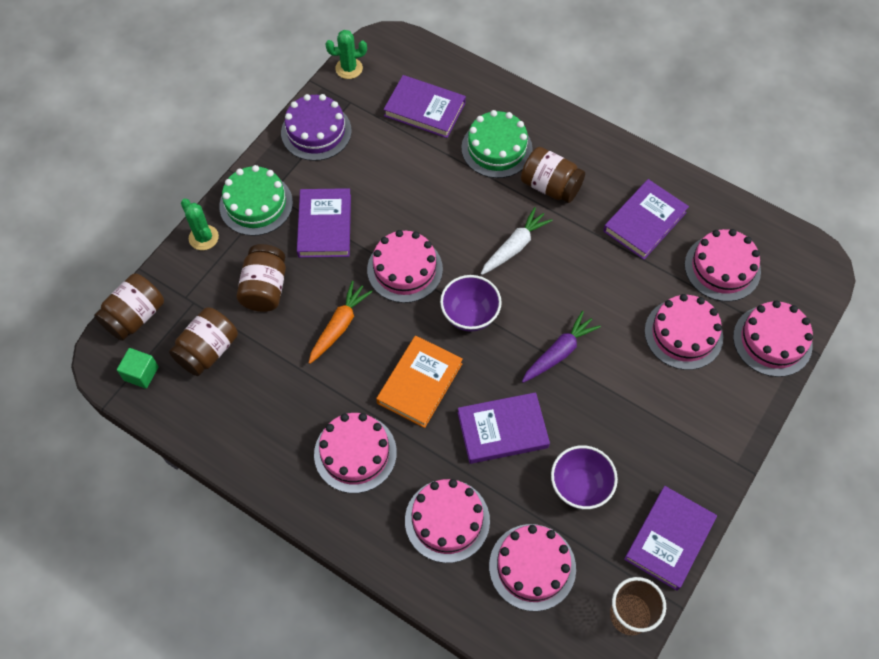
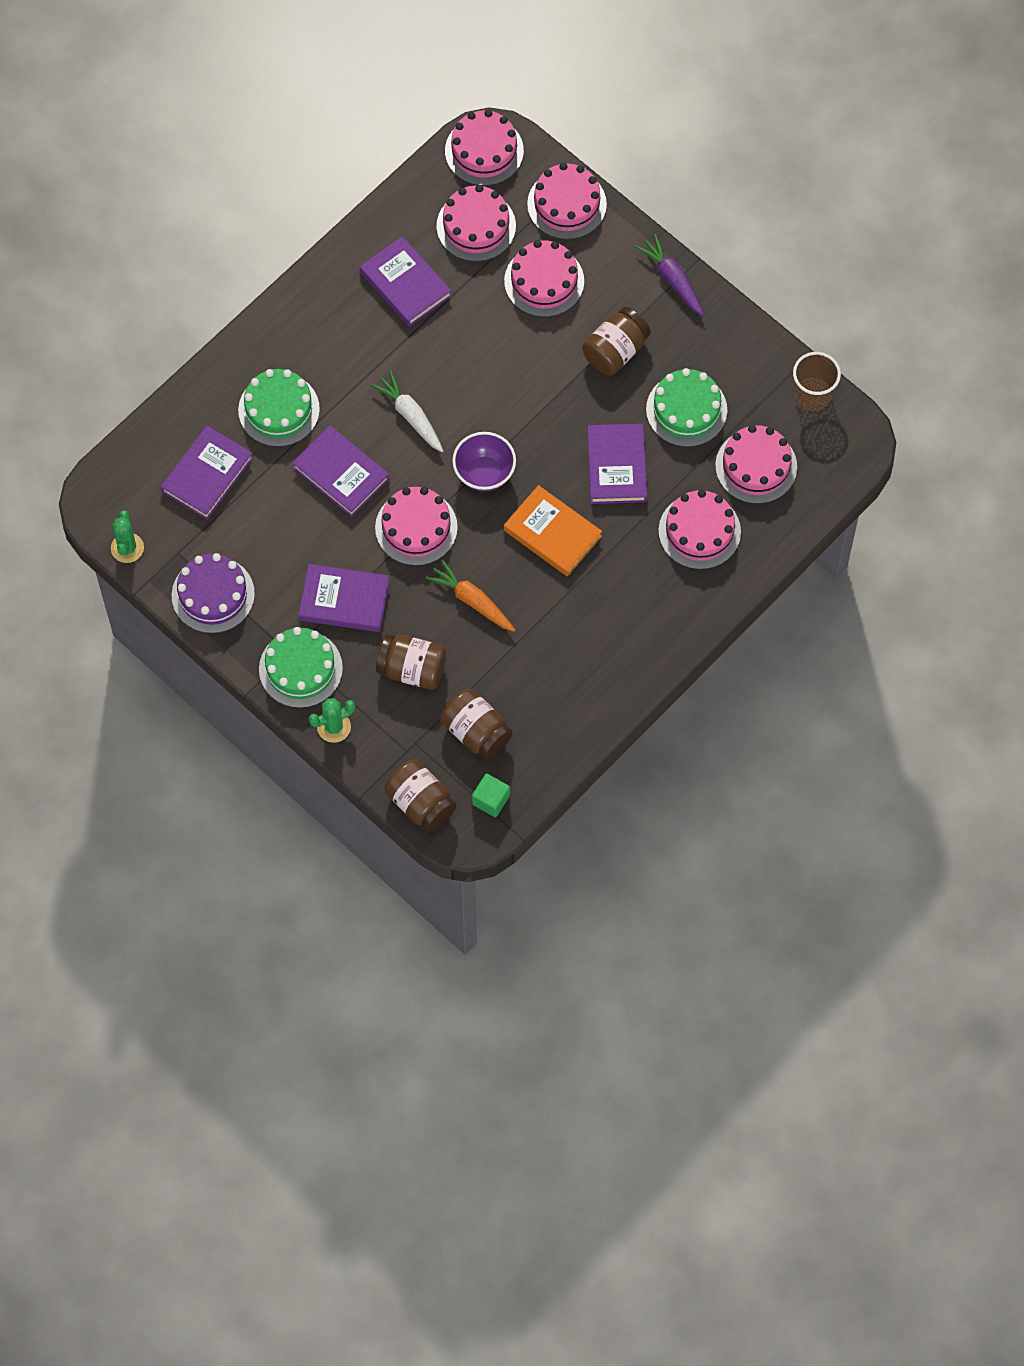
camera: 80 degrees left, 5 degrees up
(355, 453) = (617, 603): pink cake -> pink cake (484, 151)
(550, 186) = (341, 366): brown jar -> brown jar (615, 351)
(559, 352) = (542, 398): purple carrot -> purple carrot (672, 279)
(580, 487) = (686, 410): purple bowl -> green cake
(669, 539) = (749, 346): purple book -> purple book (341, 473)

